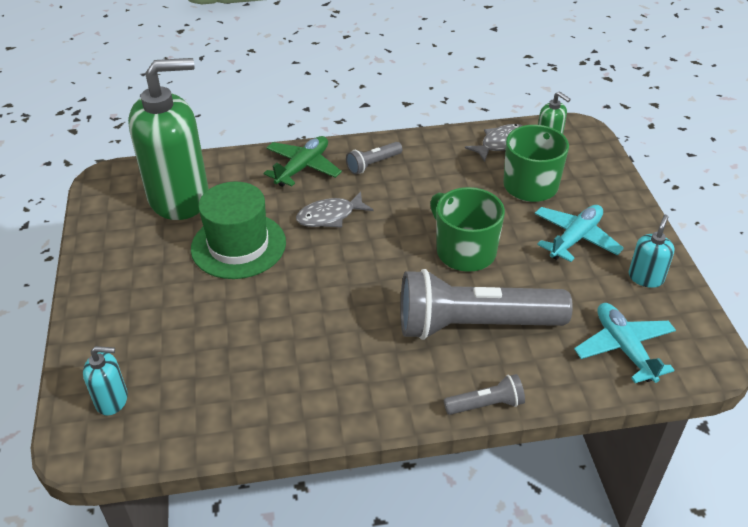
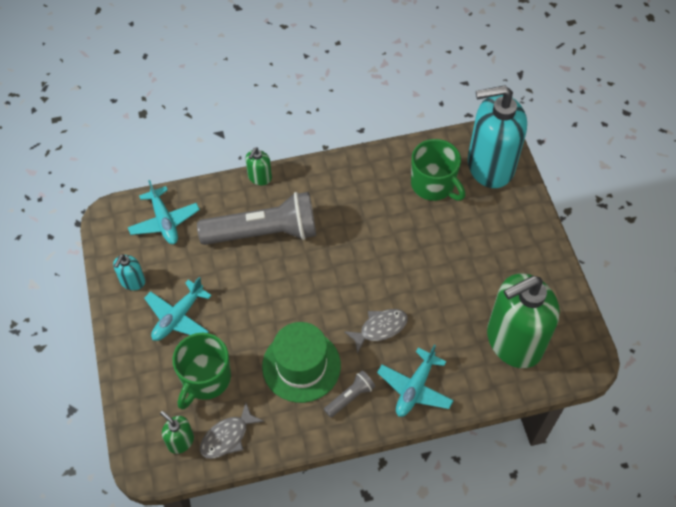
camera: 175 degrees right, 15 degrees up
(112, 400) = (490, 166): turquoise soap dispenser -> turquoise soap dispenser, size x2.37
(238, 245) = (447, 292): green hat -> green hat (301, 366)
(302, 167) = (415, 388): green plane -> turquoise plane
(464, 251) = (268, 298): green mug -> green mug (433, 184)
(486, 405) = (259, 177): grey flashlight -> green soap dispenser

